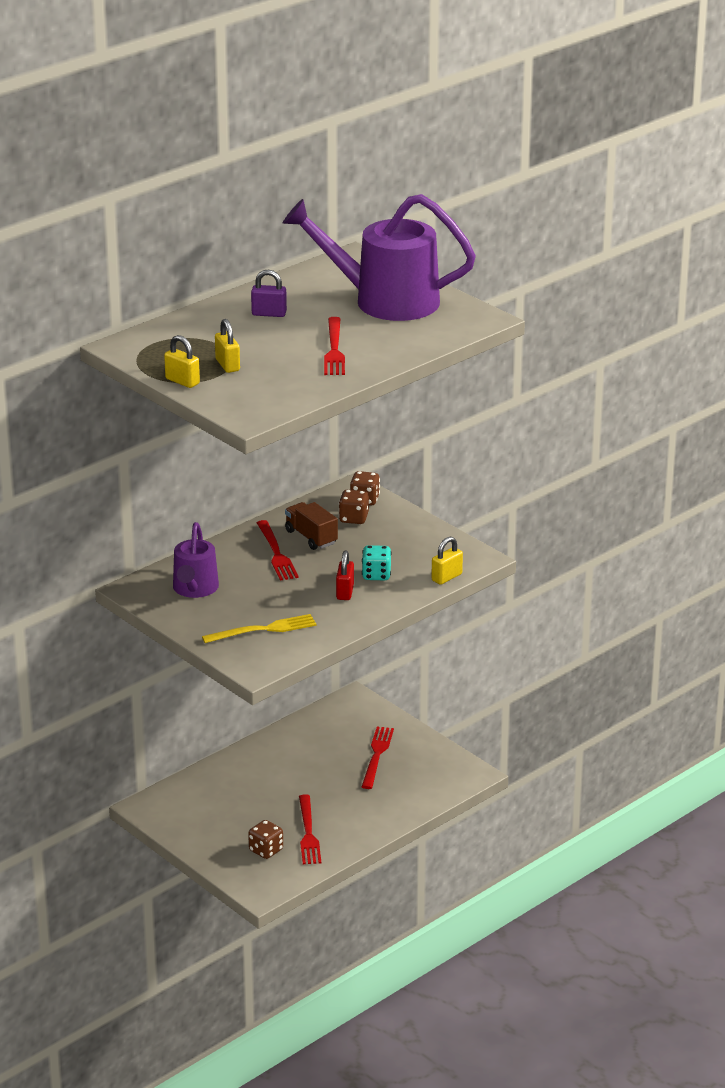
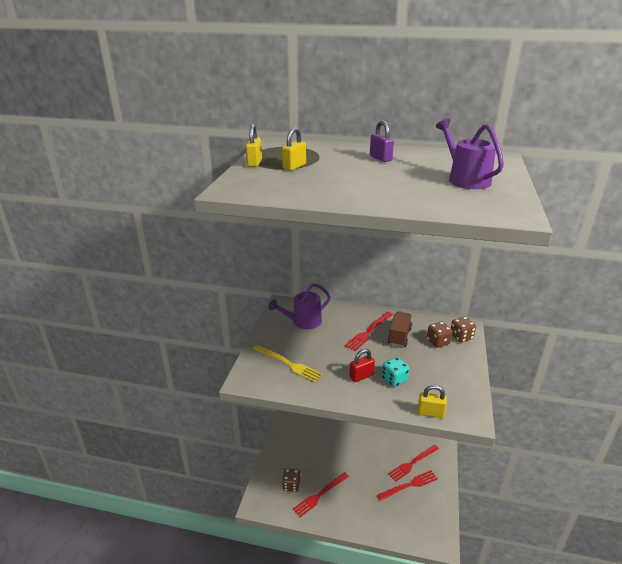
camera: 55 degrees right, 0 degrees up
(334, 349) = (368, 185): red fork -> red fork (412, 463)
(384, 301) = (465, 179): purple watering can -> purple watering can, size x0.57

